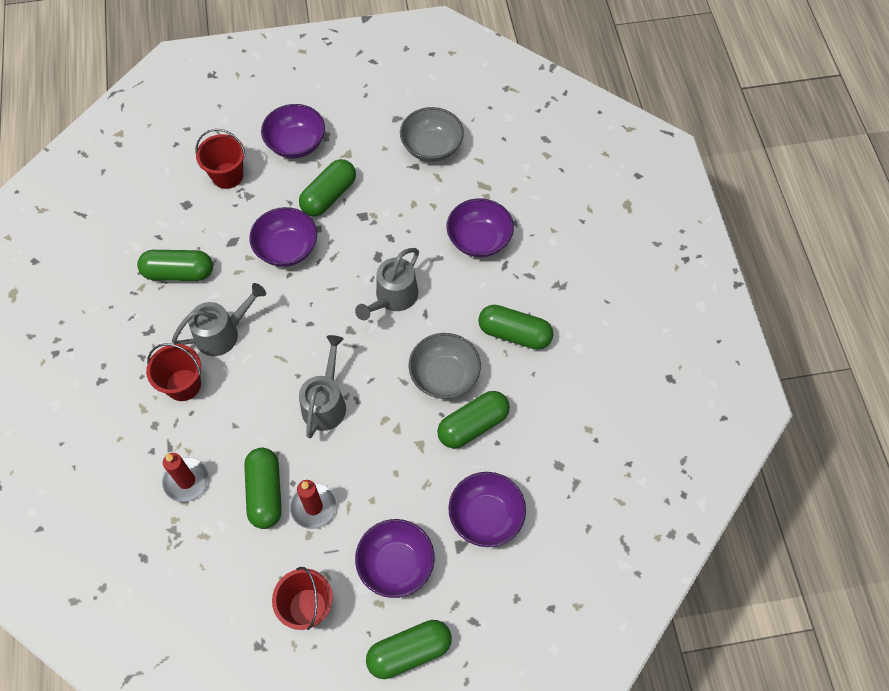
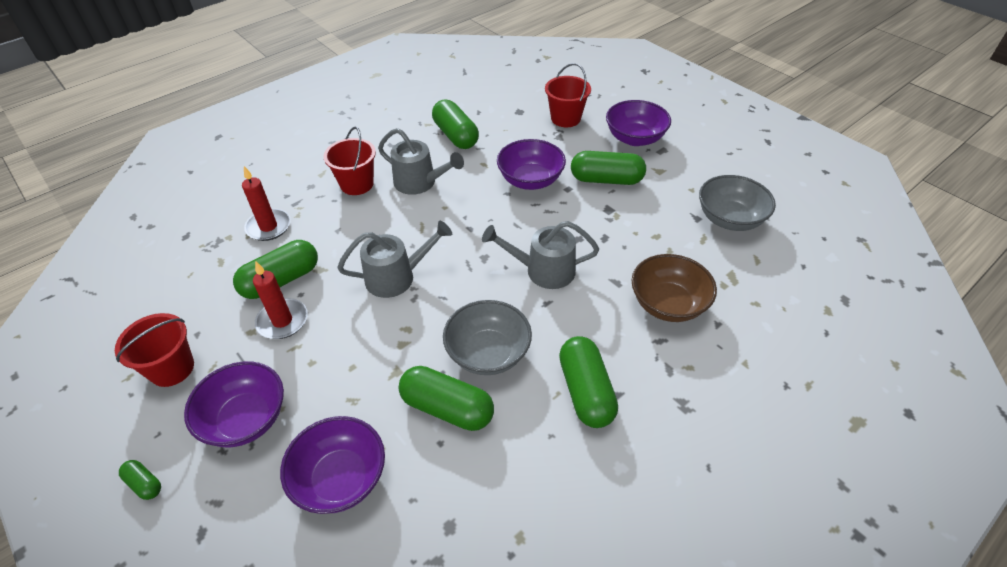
camera: 60 degrees right, 15 degrees down
(409, 652) = (144, 484): green capsule -> green capsule, size x0.48
(479, 240) = (668, 304): purple bowl -> brown bowl

